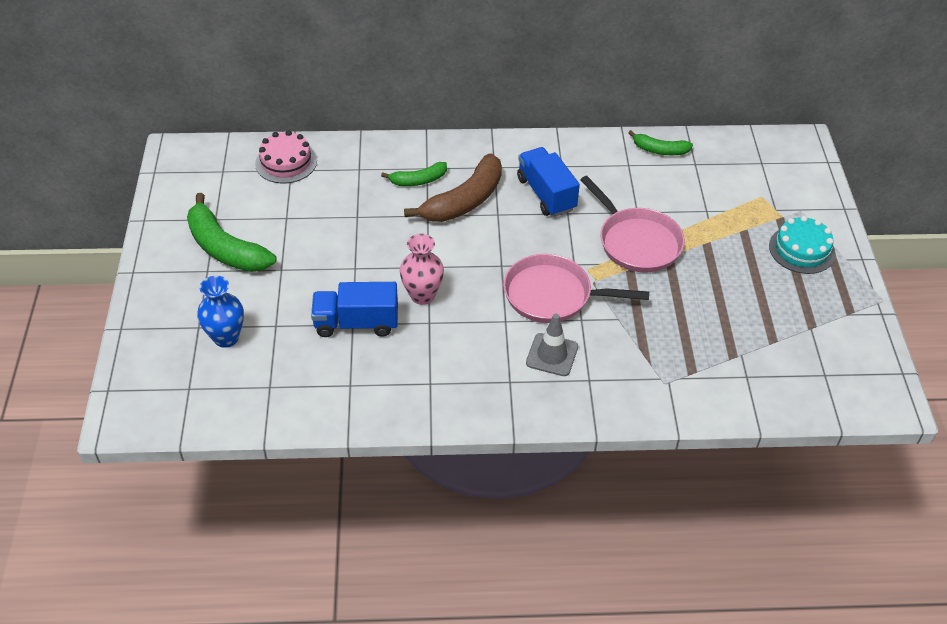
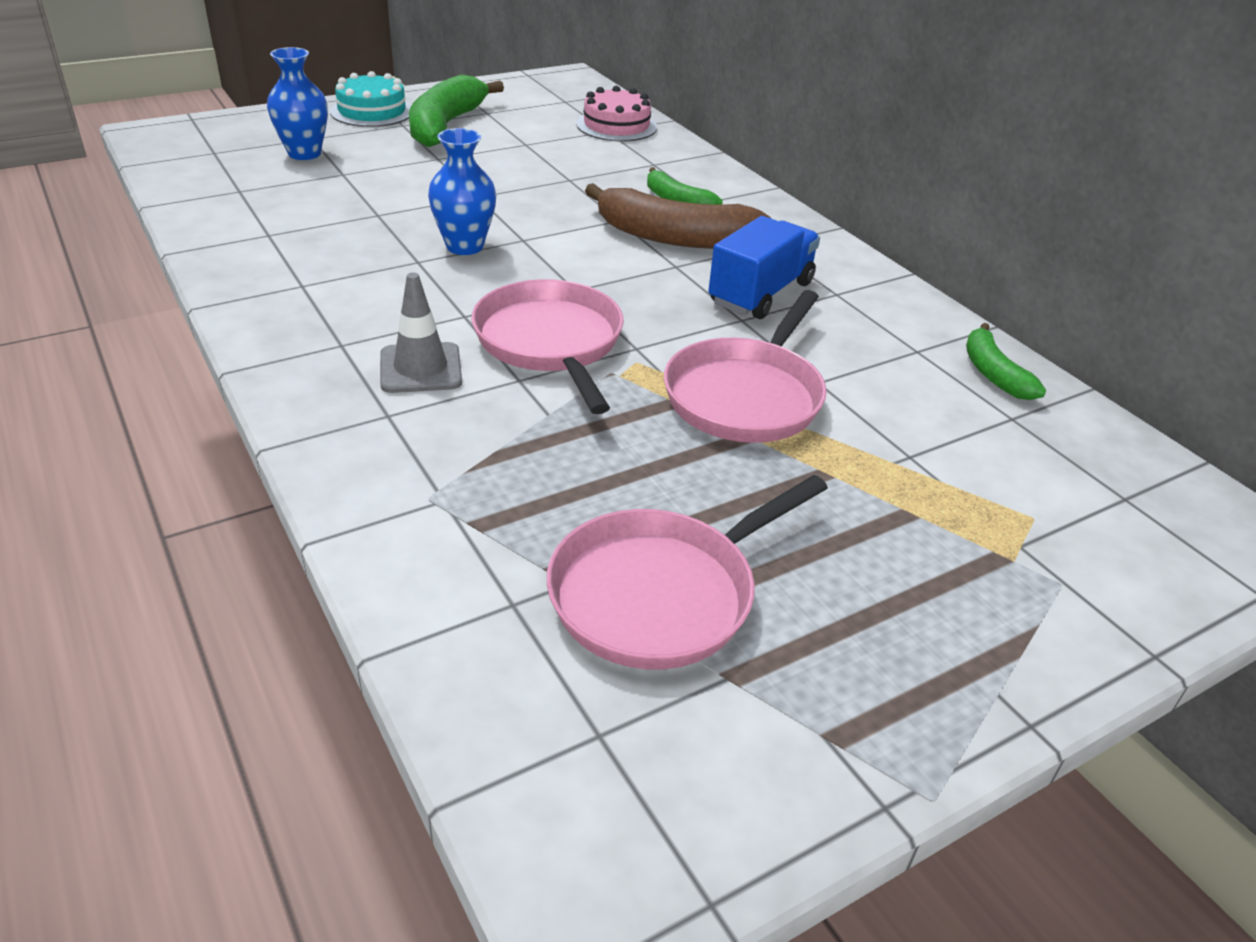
camera: 60 degrees right, 10 degrees down
(356, 323) = (380, 216): blue truck -> none
(422, 295) = (465, 246): pink vase -> blue vase
(759, 328) = (661, 594): none -> pink pan
(801, 249) = (948, 610): turquoise cake -> turquoise cake (372, 111)

